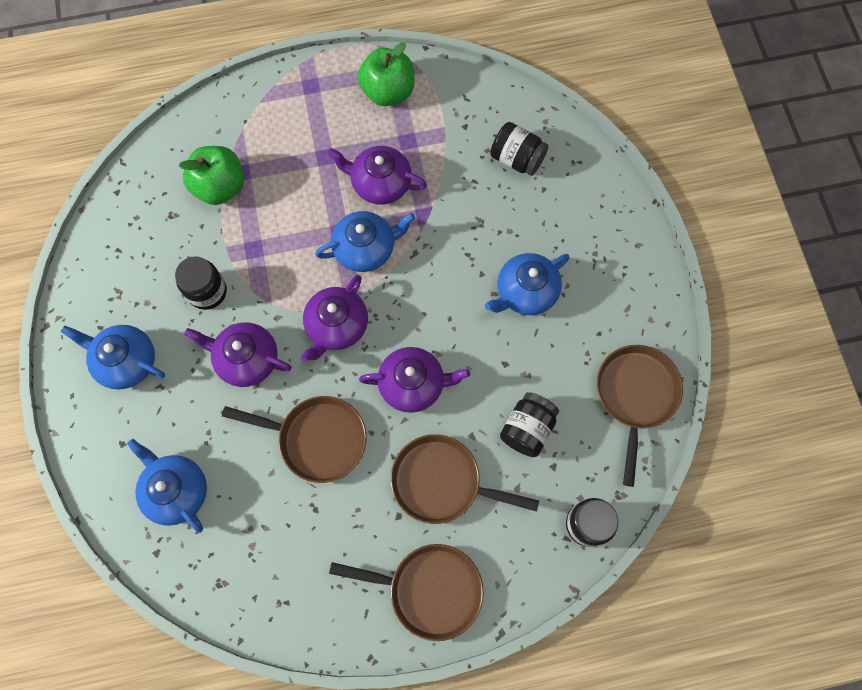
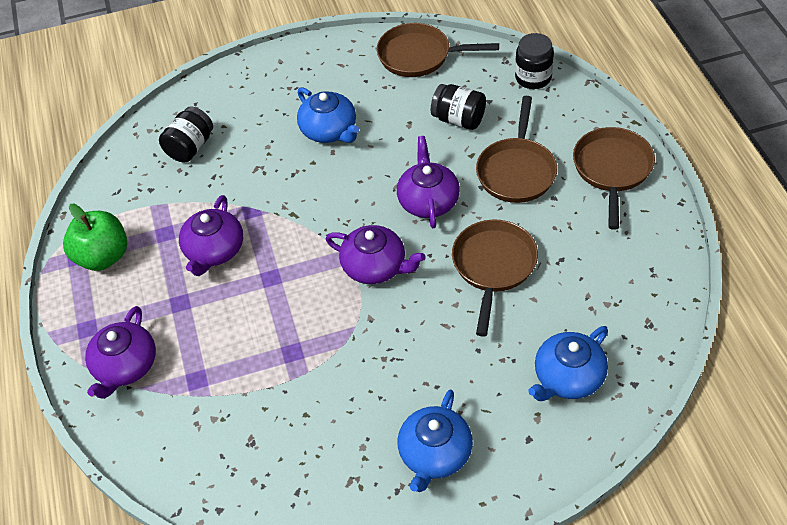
camera: 90 degrees left, 20 degrees down
(207, 291) = (345, 388): black jar -> none
(220, 187) = (215, 397): green apple -> none
(246, 359) = (419, 338): purple teapot -> purple teapot (125, 366)
(366, 248) = (289, 253): blue teapot -> none

